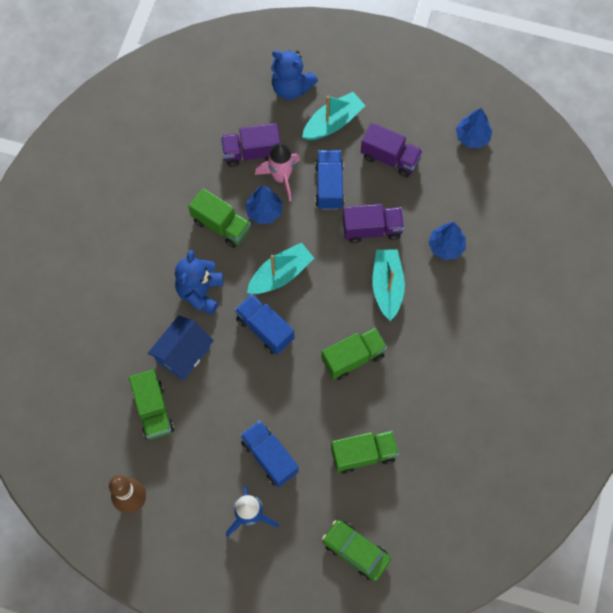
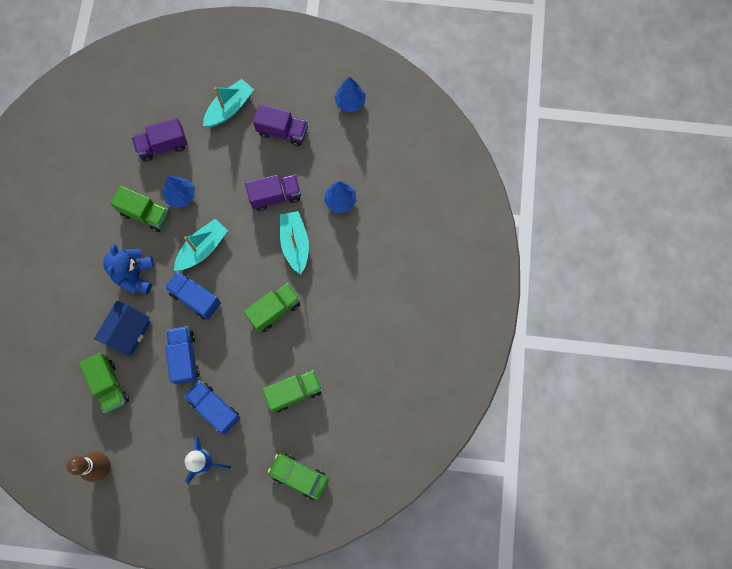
camera: 10 degrees left, 5 degrees up
(281, 178) = (191, 164): pink rocket -> none
(291, 88) = (189, 83): blue teddy bear -> none
(329, 186) = (234, 164): blue truck -> blue truck (184, 357)

